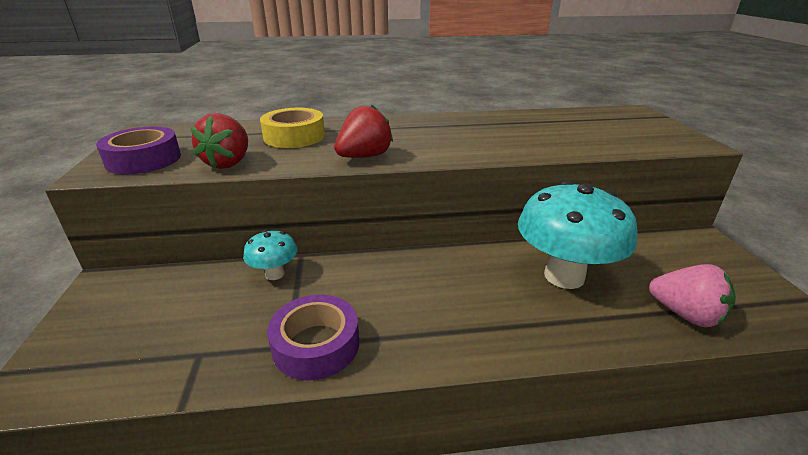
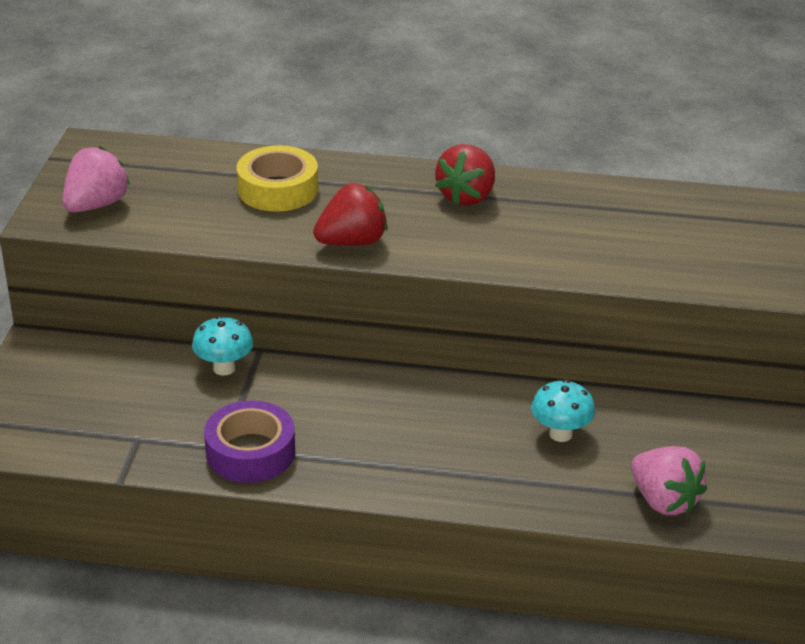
camera: 15 degrees right, 5 degrees up
(144, 160) = (96, 205): purple tape -> pink strawberry
(228, 163) = (191, 226): red strawberry -> red strawberry (467, 196)
(564, 276) = (560, 434): turquoise mushroom -> turquoise mushroom, size x0.49

